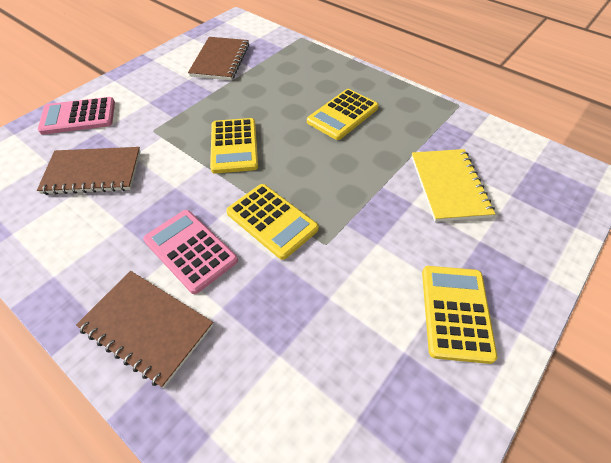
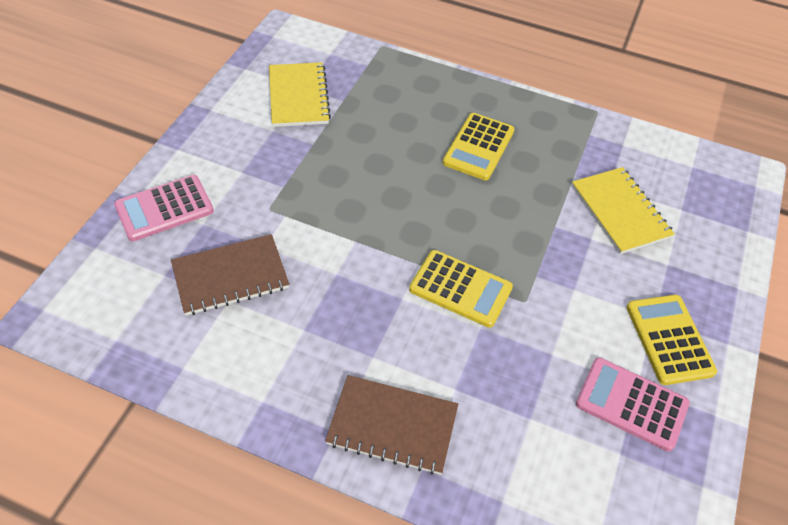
camera: 20 degrees left, 0 degrees up
(190, 250) = (393, 340): pink calculator -> pink calculator (631, 404)
(220, 60) = (298, 96): brown notebook -> yellow notebook
(234, 146) = (376, 210): yellow calculator -> none

